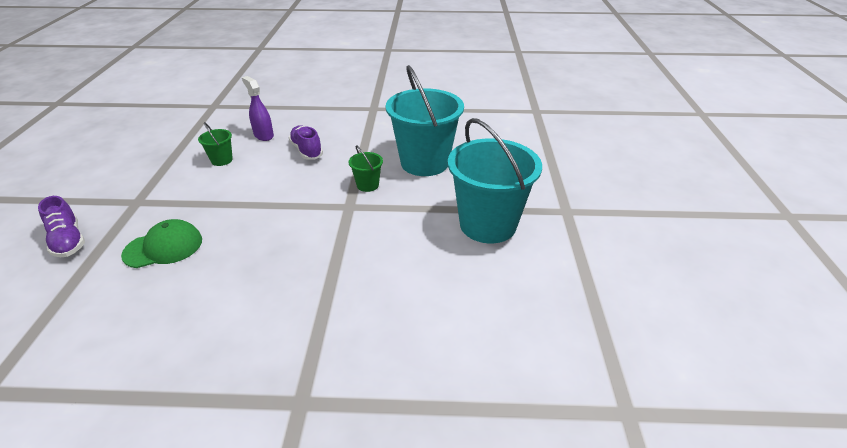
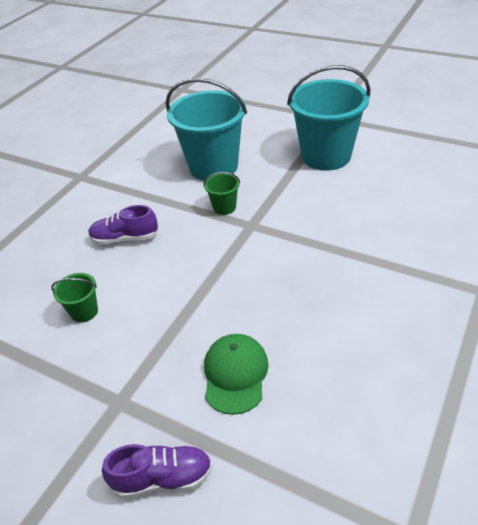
camera: 60 degrees left, 5 degrees up
(263, 135) = (57, 269): purple spray bottle -> none

